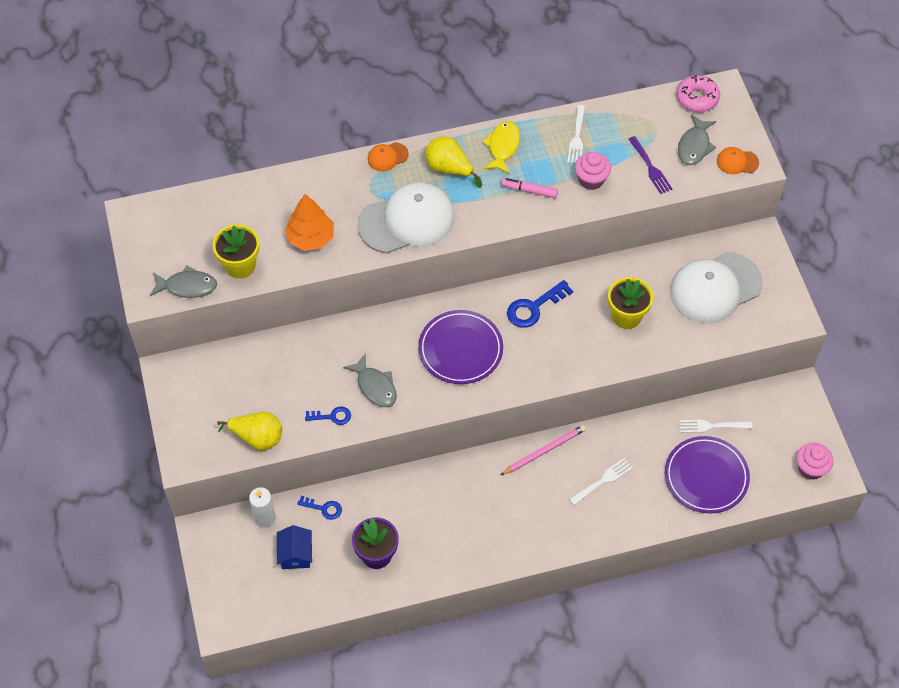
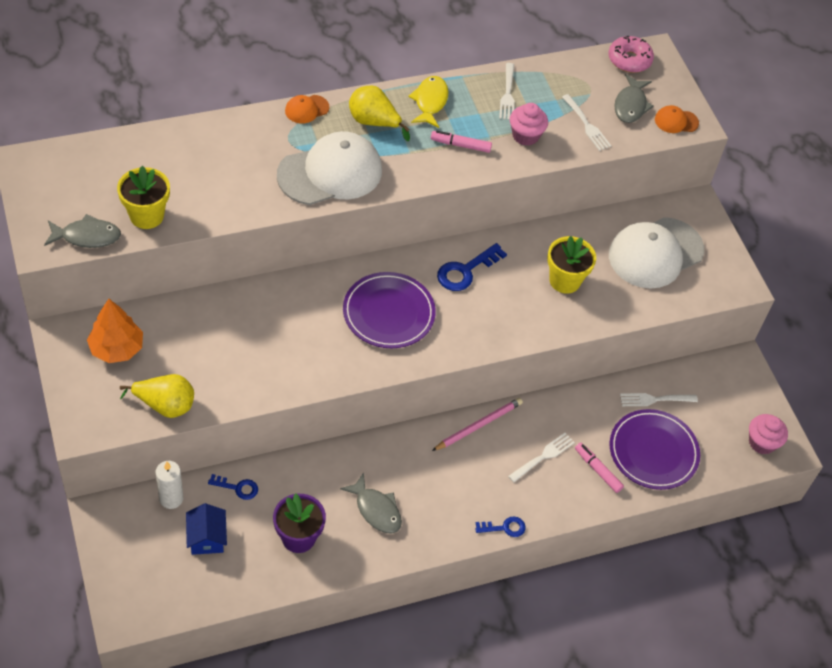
camera: 10 degrees left, 5 degrees down
(310, 237) = (225, 188): orange tree -> orange tree (116, 348)
(332, 416) = (249, 382): blue key -> blue key (504, 528)
(375, 386) = (296, 351): grey fish -> grey fish (376, 510)
(650, 167) = (587, 125): purple fork -> white fork
(652, 494) = (598, 470): none -> pink marker

